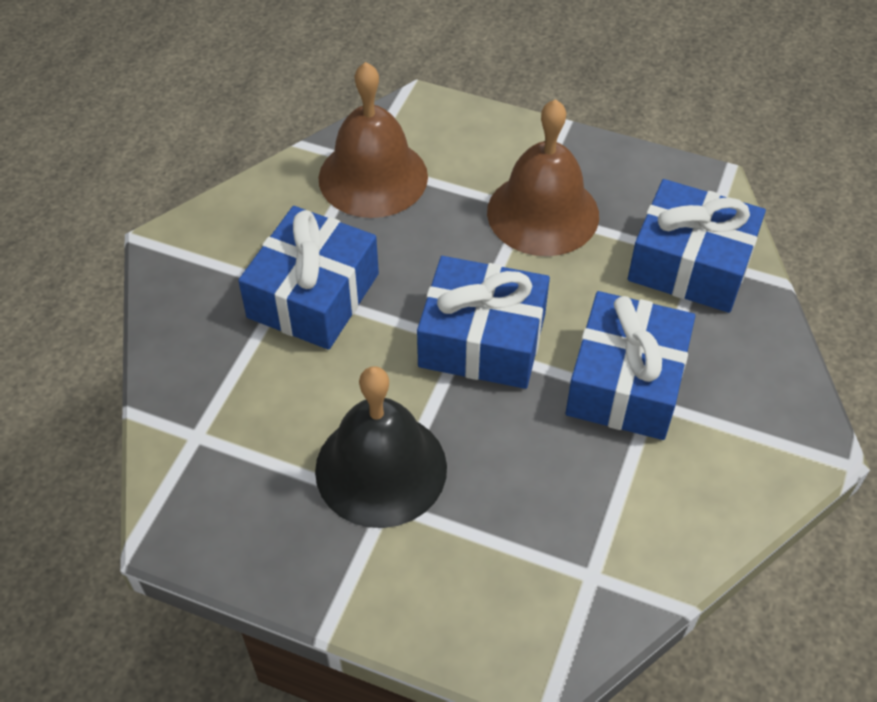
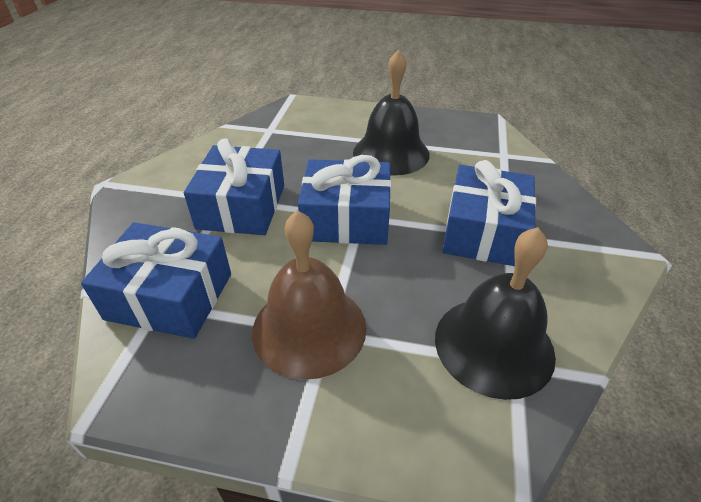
camera: 170 degrees right, 10 degrees down
(373, 177) = (494, 345): brown bell -> black bell

